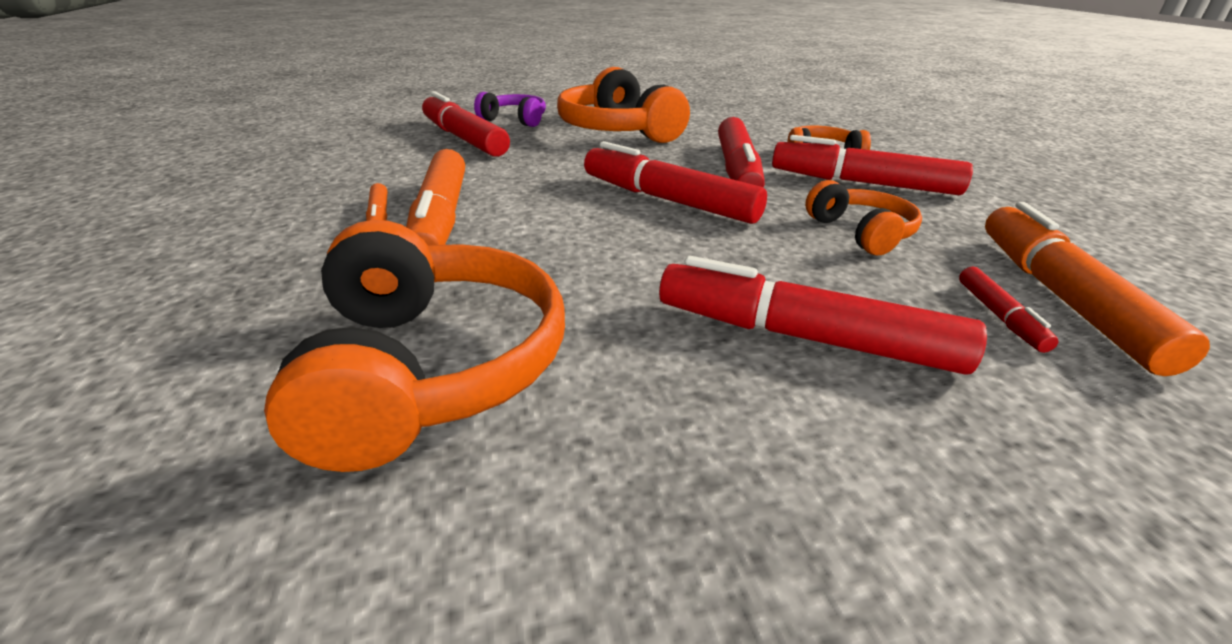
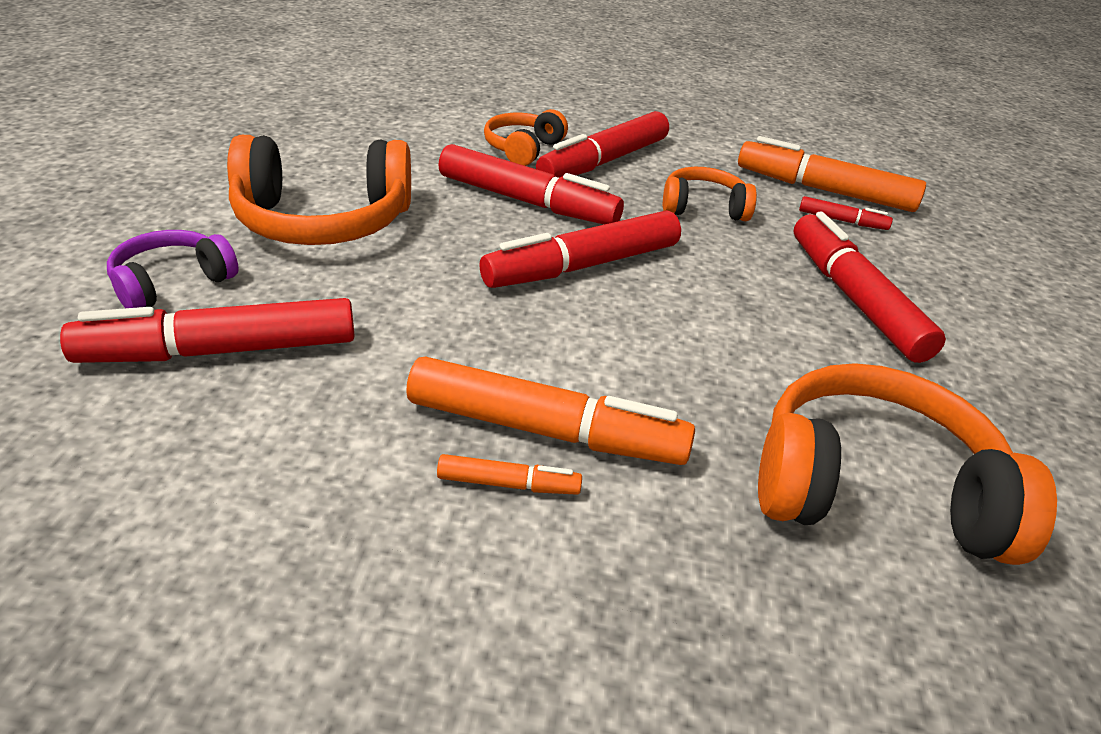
camera: 70 degrees left, 5 degrees up
(804, 337) = (854, 299): red marker -> red marker turned 120 degrees clockwise

